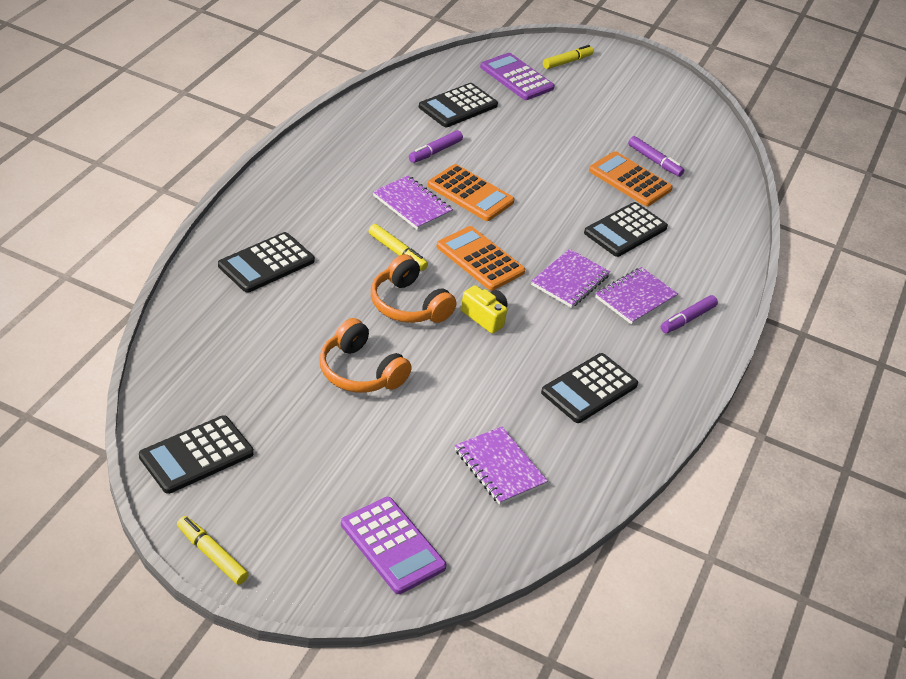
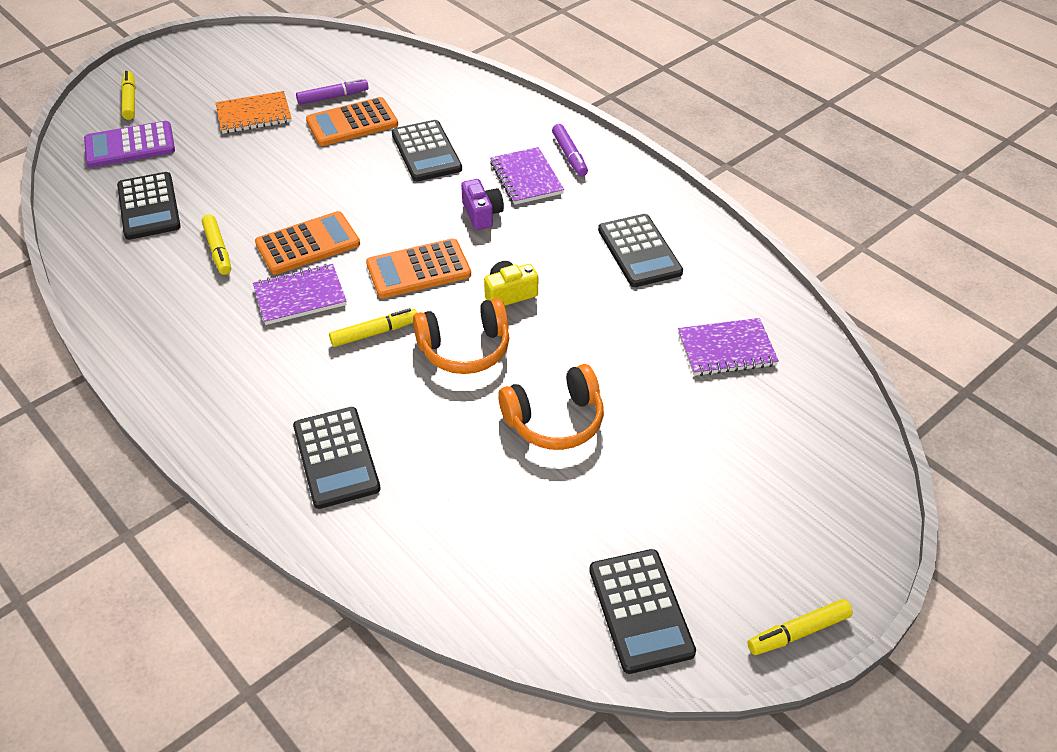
camera: 60 degrees left, 5 degrees up
(392, 546) = (813, 465): purple calculator -> none
(435, 151) = (218, 250): purple marker -> yellow marker
(570, 280) = (482, 214): purple notebook -> purple camera
(598, 126) = (254, 115): none -> orange notebook

